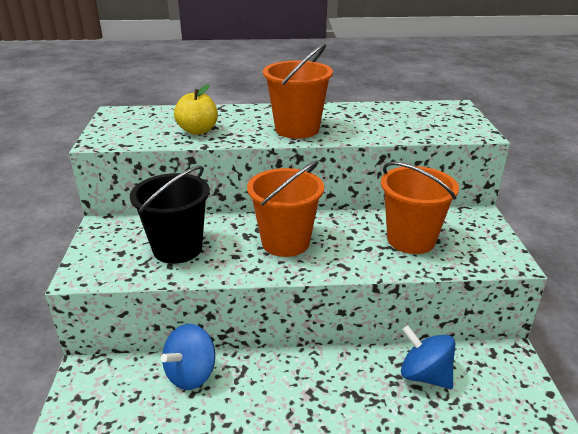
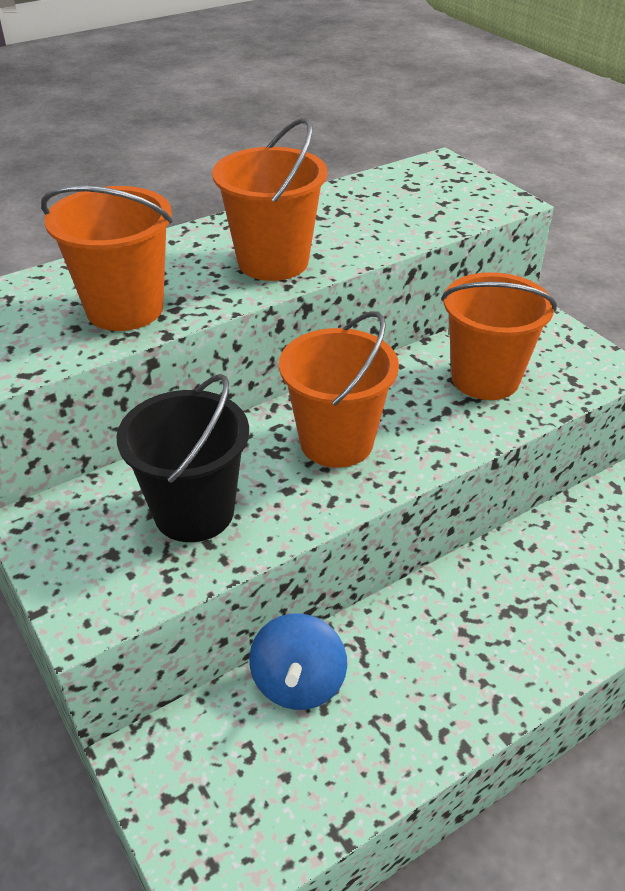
camera: 30 degrees left, 10 degrees up
(198, 131) = (125, 309): yellow apple -> orange bucket
(424, 375) = (569, 548): blue spinning top -> none

